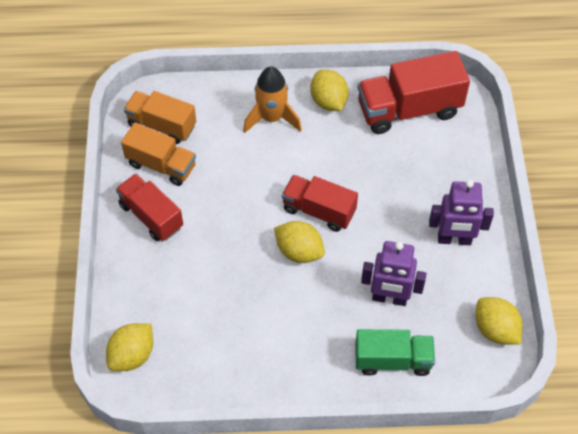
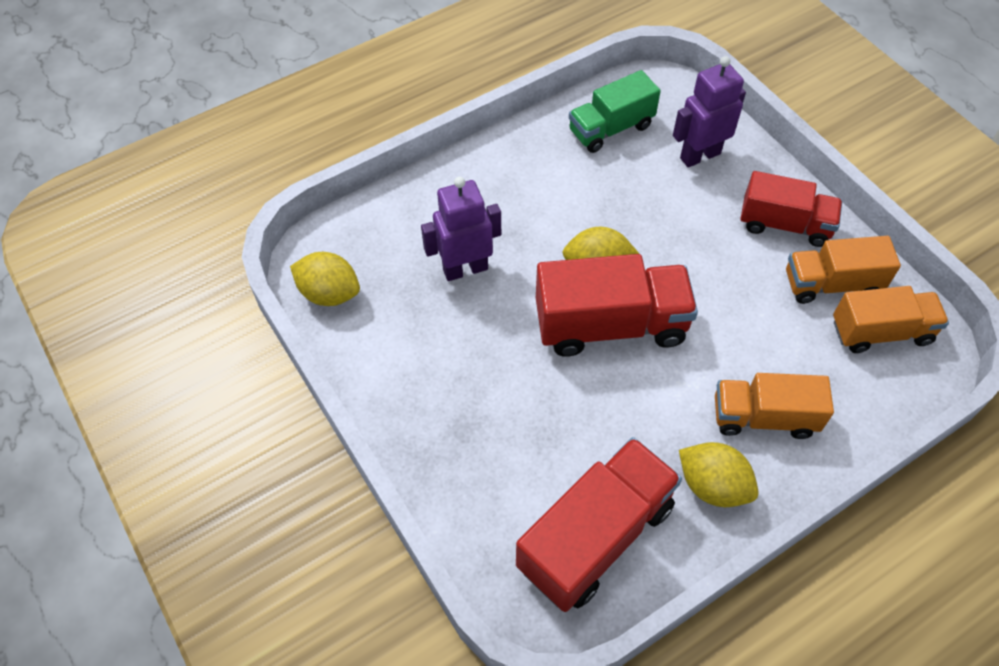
camera: 150 degrees right, 0 degrees up
(132, 355) = (676, 100): yellow lemon -> none
(272, 118) = (763, 417): orange rocket -> orange truck
(319, 211) = (610, 325): red truck -> red truck, size x1.52
(392, 360) = (425, 212): green truck -> green truck (611, 128)
(454, 239) = (428, 373): purple robot -> purple robot (700, 155)

